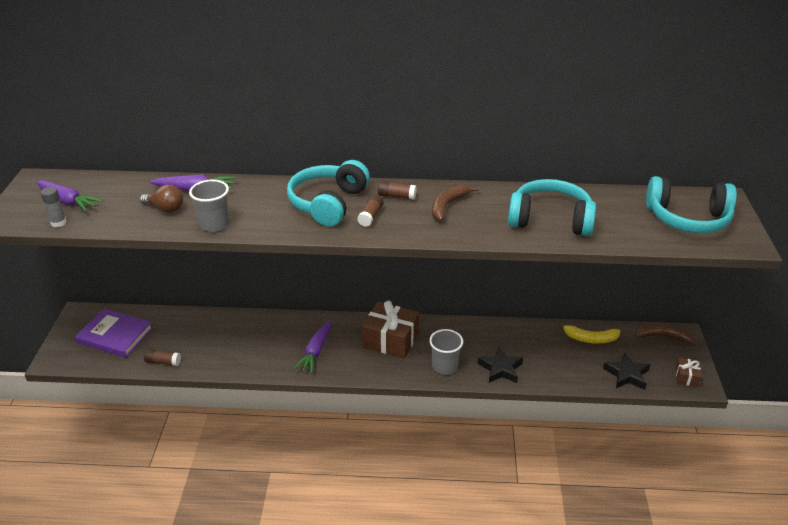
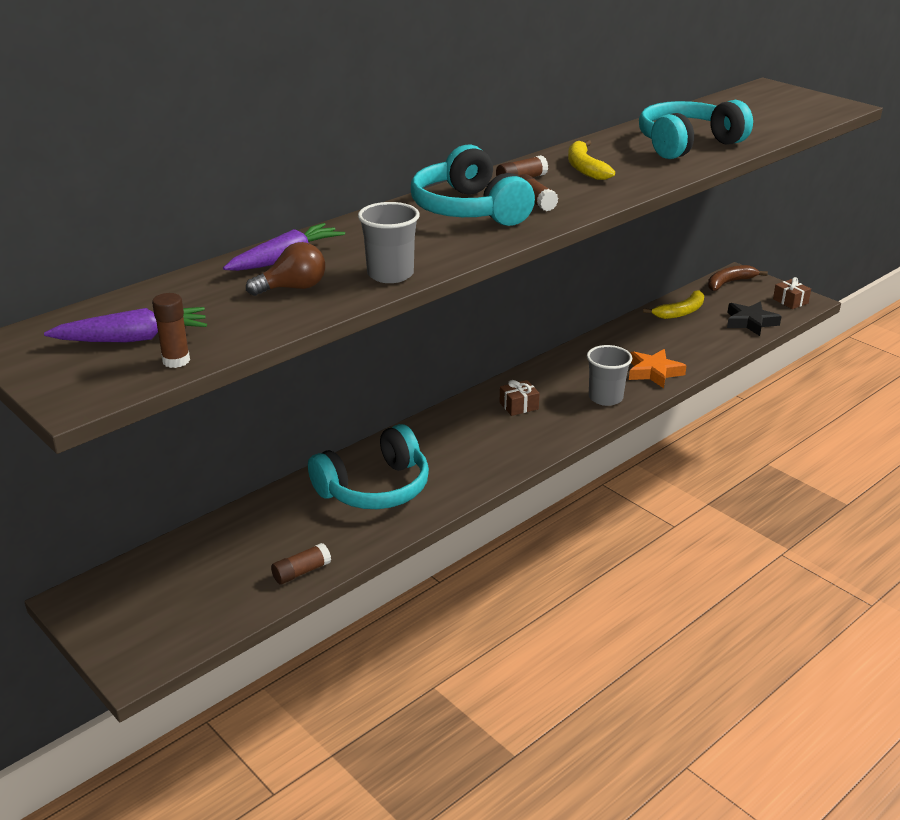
camera: 45 degrees left, 5 degrees down
(58, 223) = (176, 361): grey glue stick -> brown glue stick
(115, 335) = (180, 588): purple book -> none
(316, 351) = (462, 457): purple carrot -> none
(391, 340) = (518, 406): brown gift -> brown gift, size x0.48
(448, 206) = (584, 168): brown banana -> yellow banana
(500, 369) = (654, 372): black star -> orange star
(687, 219) = (775, 107): turquoise headphones -> turquoise headphones (375, 488)

